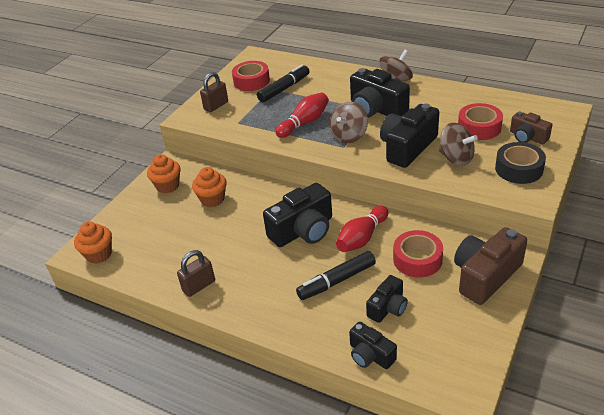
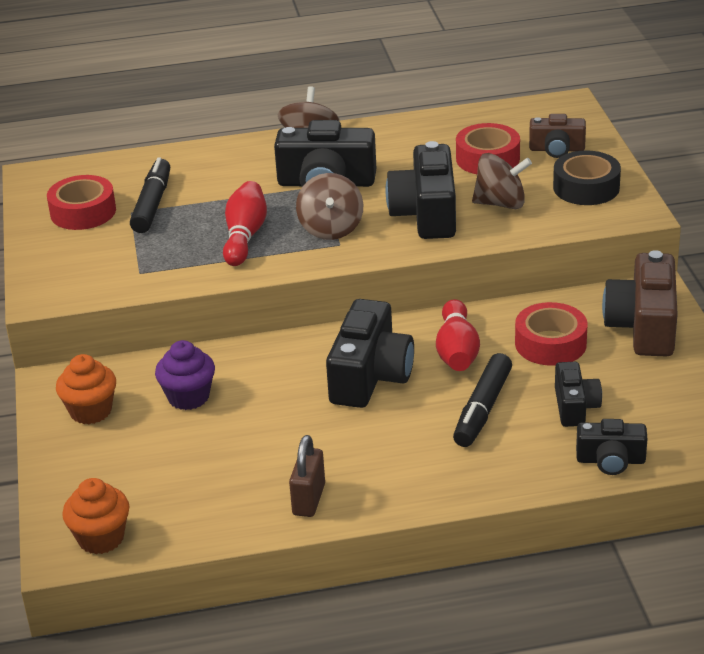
camera: 40 degrees left, 5 degrees down
(212, 199) = (188, 397): orange cupcake -> purple cupcake
(216, 106) = (70, 264): brown padlock -> none

